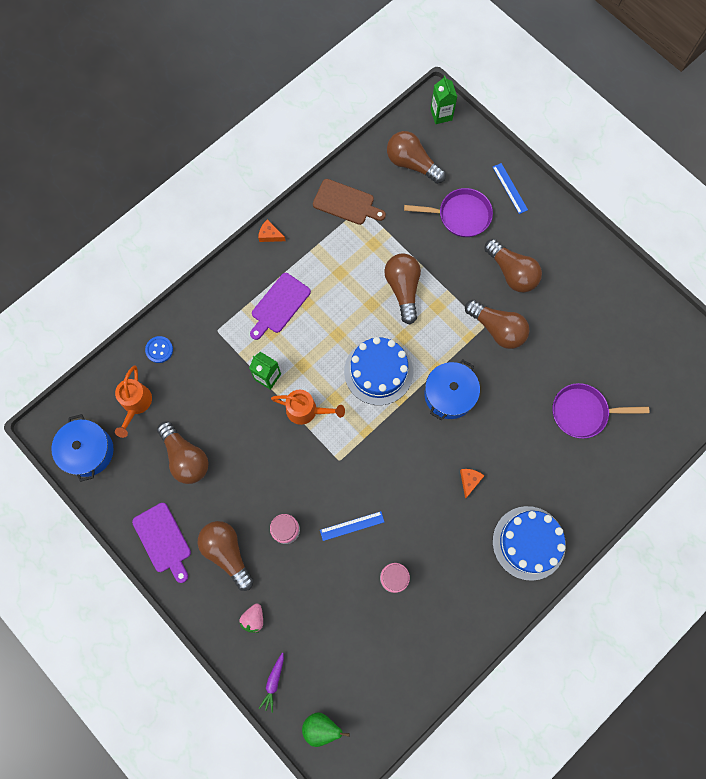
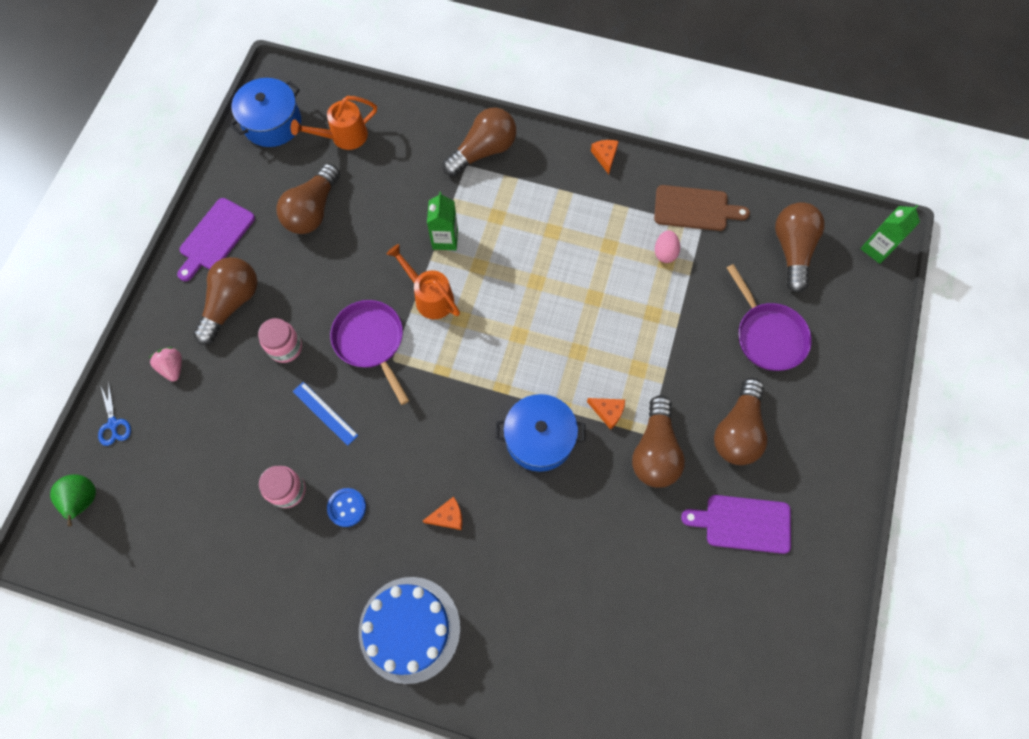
camera: 60 degrees right, 5 degrees down
(159, 350) = (413, 126): blue button -> blue button (347, 507)
(253, 618) = (173, 367): pink strawberry -> pink strawberry turned 75 degrees clockwise
(273, 682) = (113, 424): purple carrot -> blue scissors
(279, 305) = (532, 207): purple cutting board -> purple cutting board (743, 523)
(306, 410) = (430, 297): orange watering can -> orange watering can turned 150 degrees clockwise
(346, 203) = (694, 209): brown cutting board -> brown cutting board turned 75 degrees counterclockwise
(366, 241) = (665, 253): none -> pink egg
(378, 371) = (519, 346): blue cake -> none
(403, 289) = (634, 321): brown light bulb -> brown light bulb (483, 151)
(456, 342) = (608, 412): none -> orange cheese
(510, 188) = (843, 372): blue ruler -> none
(582, 412) = (614, 612): purple pan -> purple pan (371, 342)

